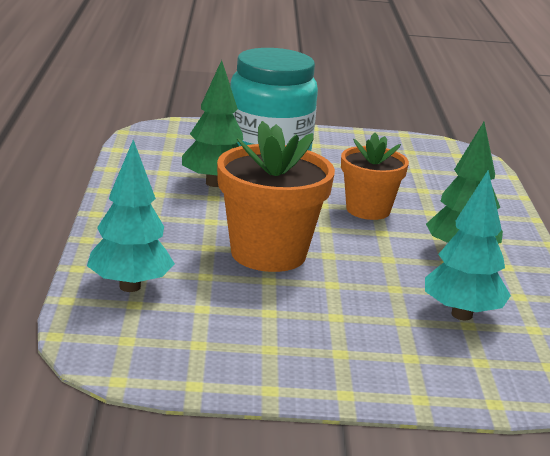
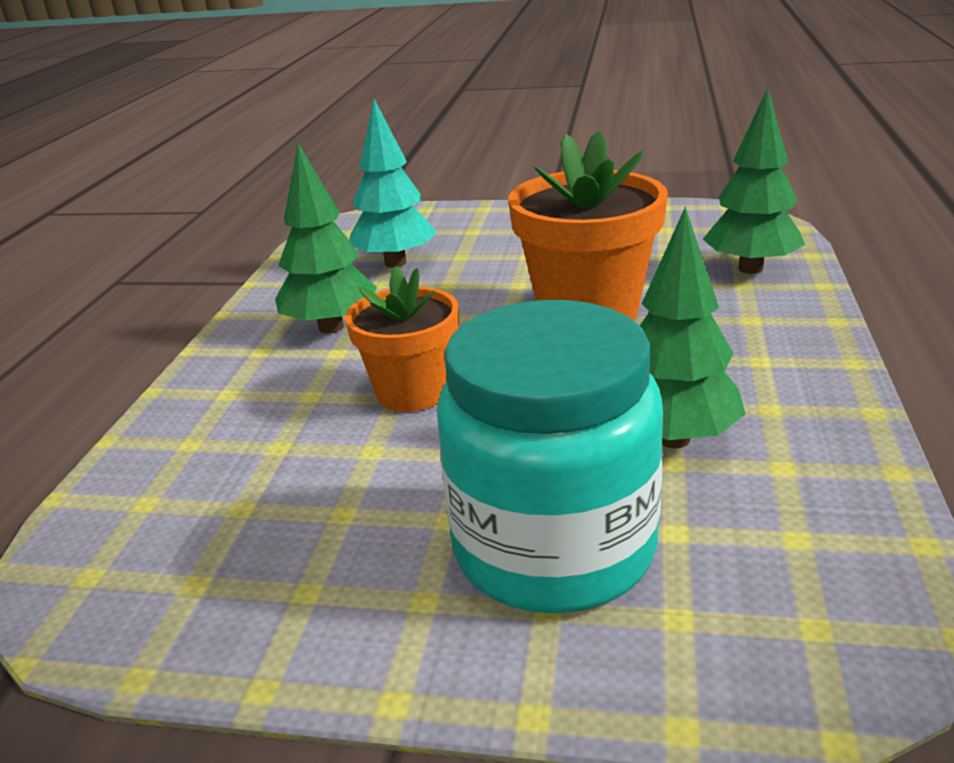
camera: 165 degrees left, 5 degrees up
(129, 286) = (750, 268): turquoise tree -> green tree

